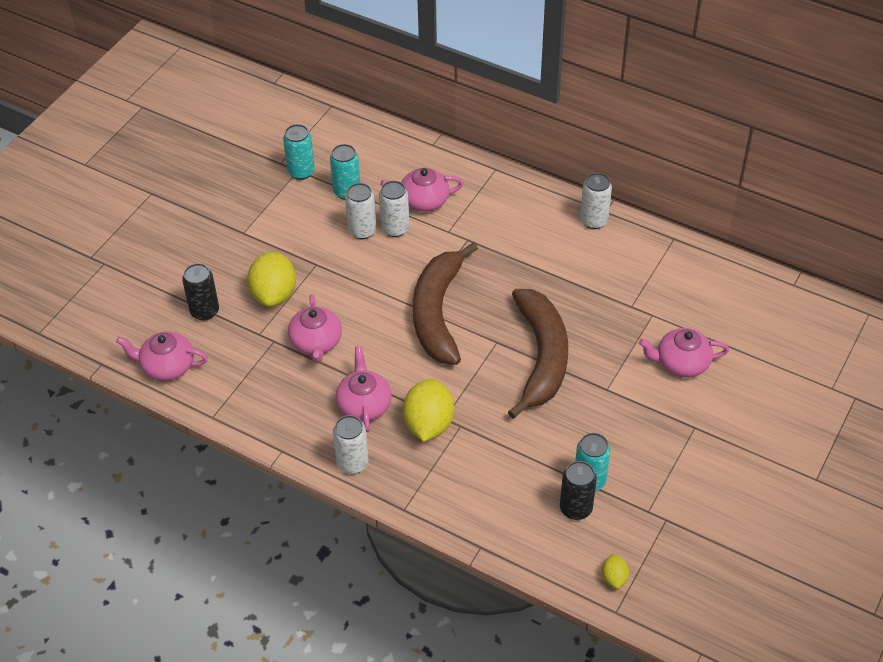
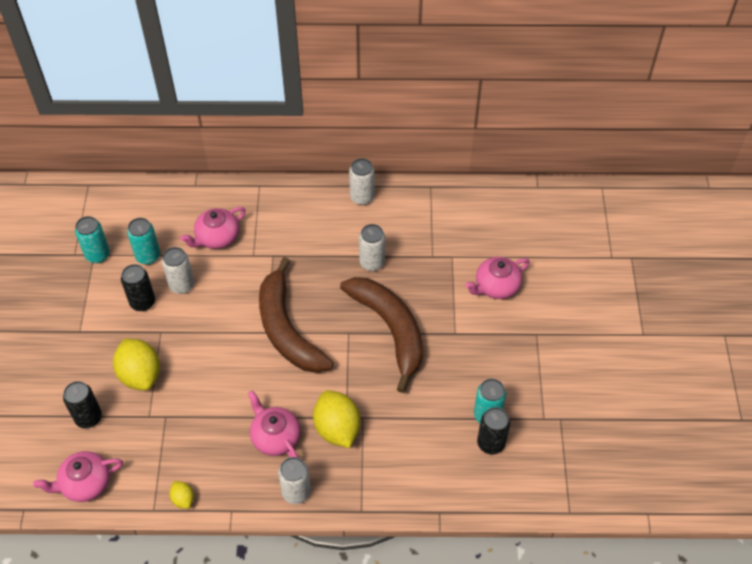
camera: 30 degrees left, 5 degrees up
(316, 231) = (142, 302): none -> black can
(316, 342) = (202, 401): pink teapot -> none
(395, 228) = (208, 271): white can -> white can (372, 262)
(614, 578) = (552, 485): yellow lemon -> yellow lemon (183, 499)

